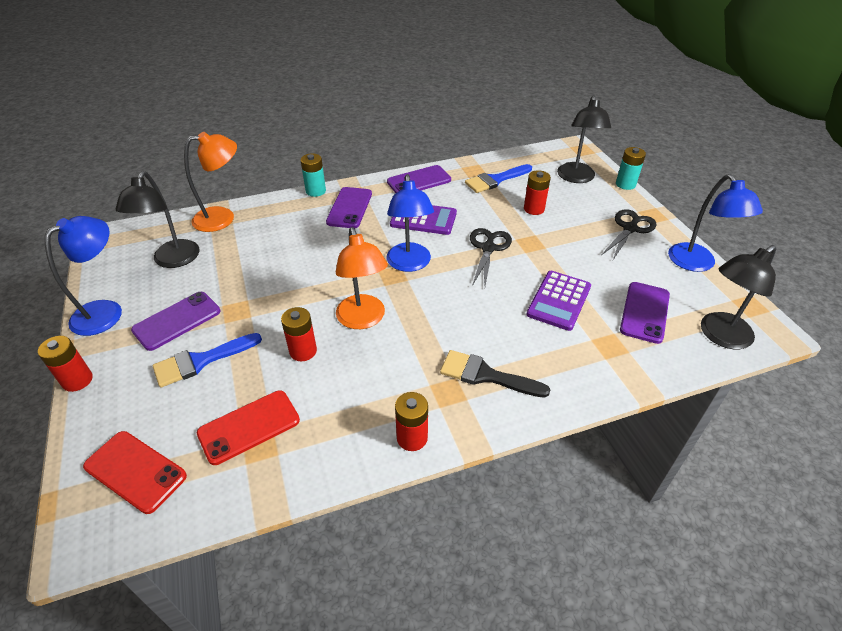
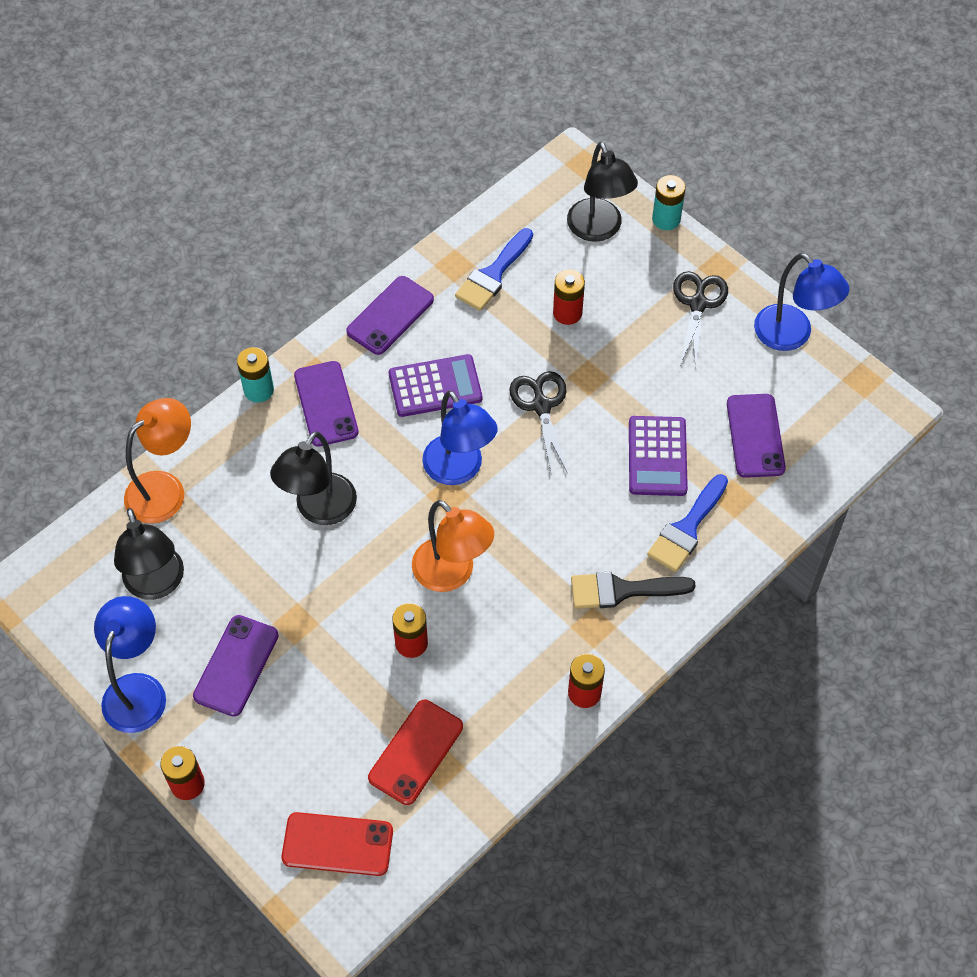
camera: 25 degrees left, 15 degrees up
(201, 361) = (306, 703): blue brush -> blue brush (687, 529)
(720, 336) = (841, 438): black lamp -> black lamp (319, 510)

